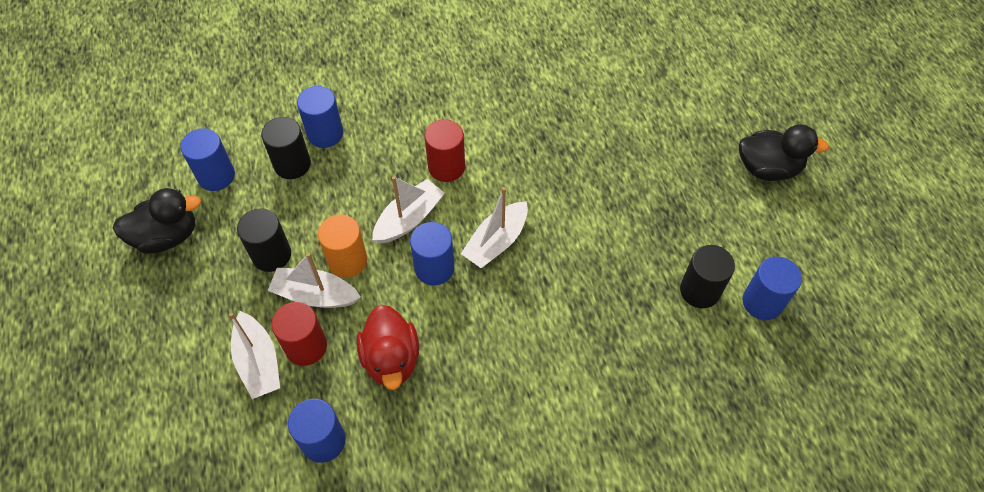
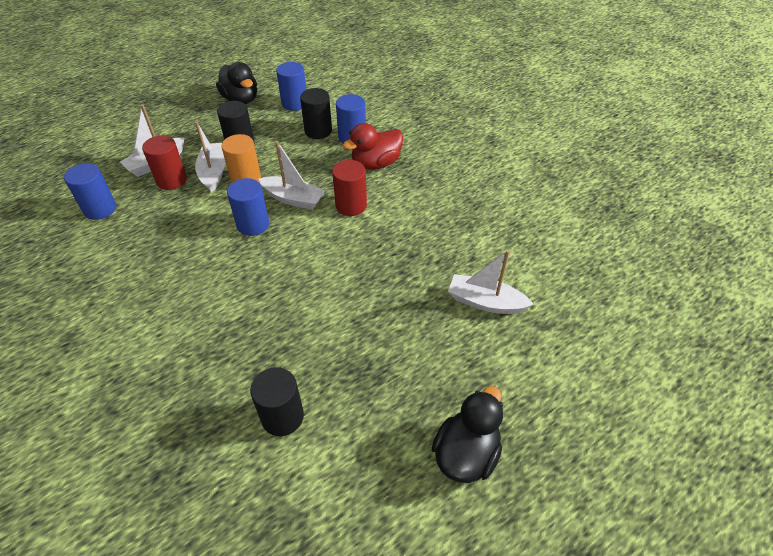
camera: 70 degrees right, 10 degrees down
(391, 359) = (168, 223): red duck -> red duck (376, 163)
(496, 242) = (289, 253): white boat -> white boat (485, 302)
(762, 302) = (284, 481): blue cylinder -> none
(768, 168) = (466, 453): black duck -> black duck turned 135 degrees counterclockwise

